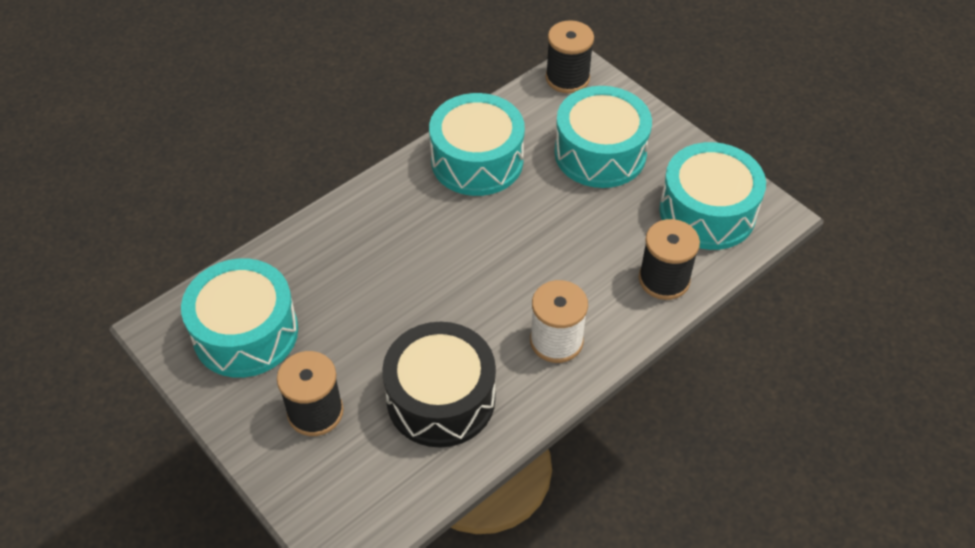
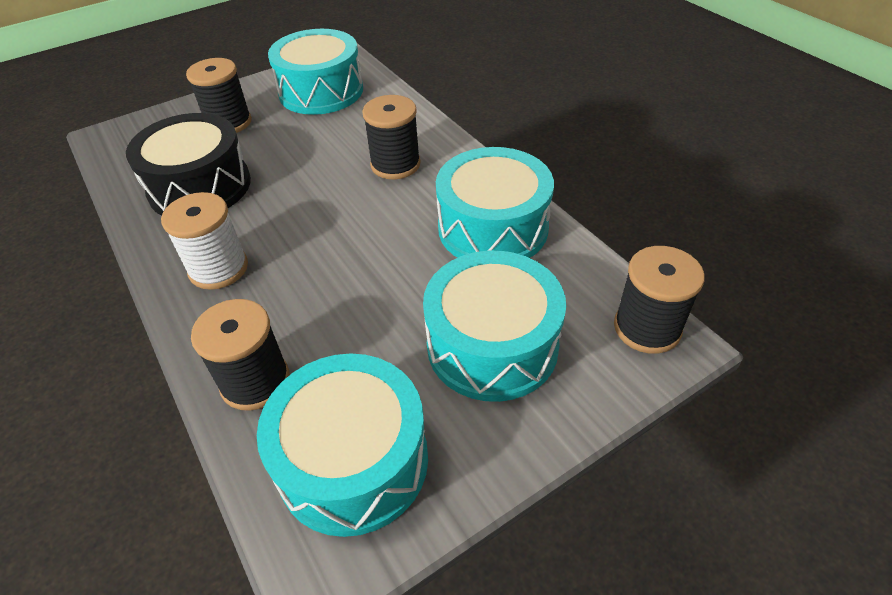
camera: 100 degrees right, 5 degrees down
(392, 238) = (395, 164): none -> black spool

